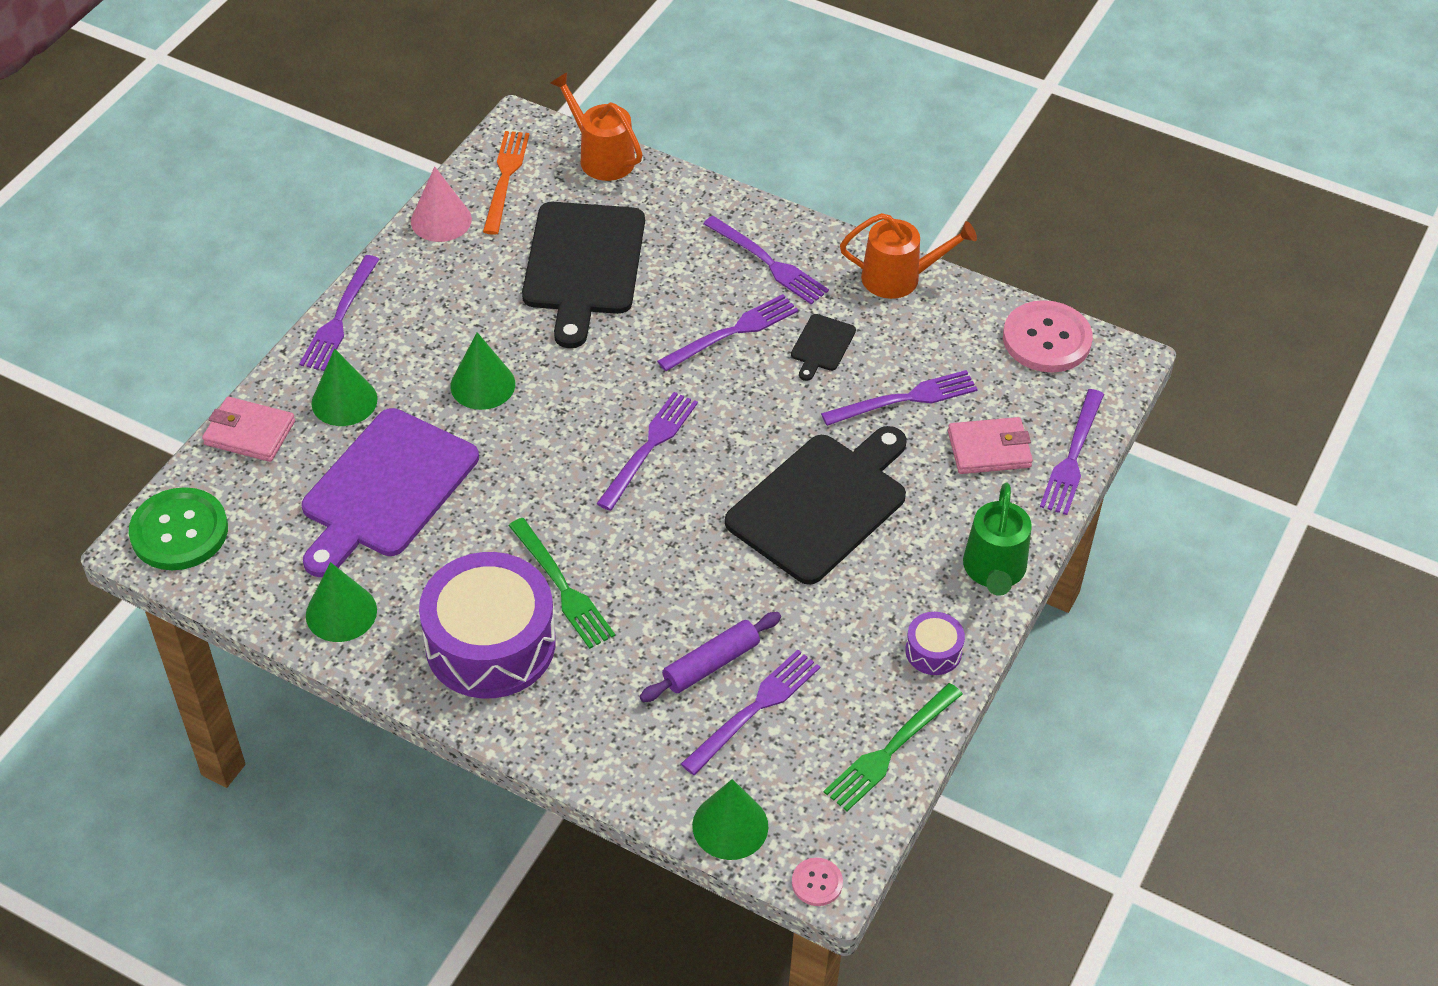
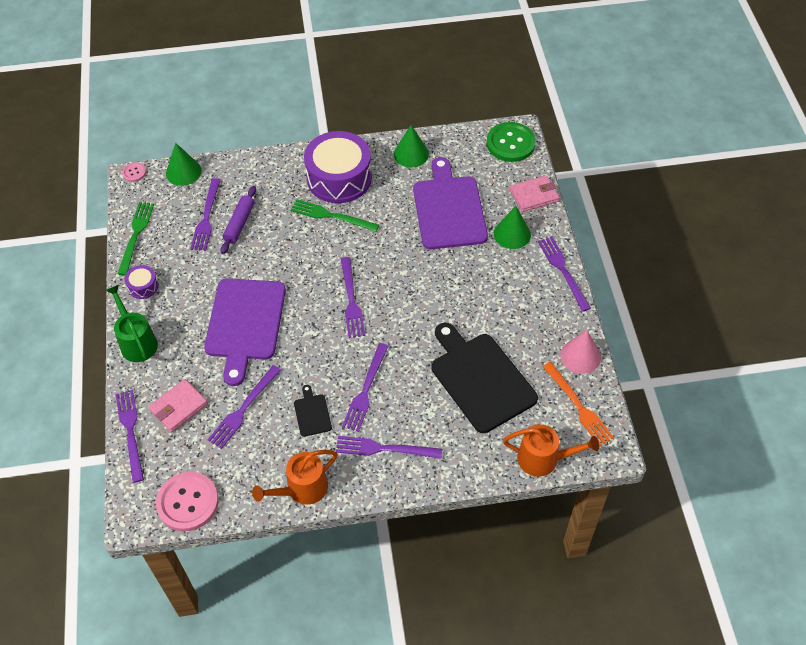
camera: 145 degrees right, 5 degrees up
(482, 385) = (459, 281): green cone -> none
(822, 504) = (244, 323): black cutting board -> purple cutting board

